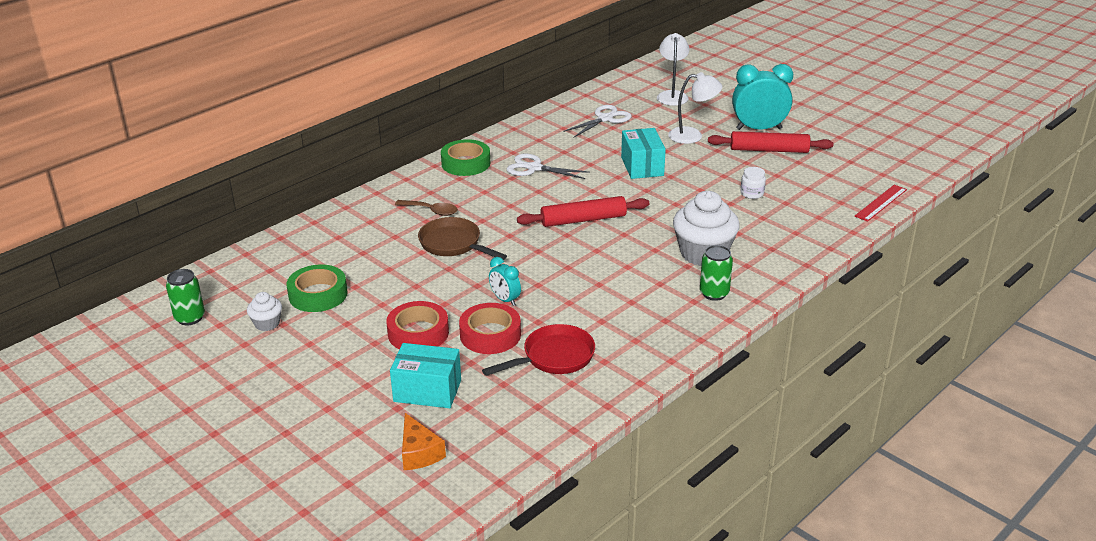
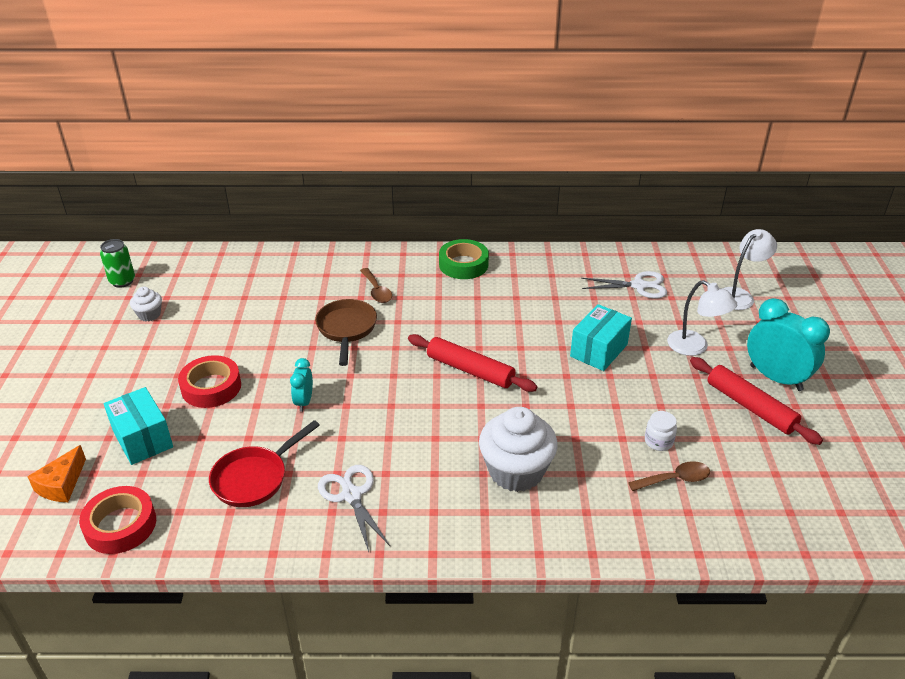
camera: 45 degrees right, 5 degrees up
(318, 294) = (208, 312): green tape -> none
(490, 335) = (248, 424): red tape -> red tape (120, 525)
(534, 168) = (507, 299): white scissors -> white scissors (351, 495)
(553, 357) = (254, 478): red pan -> red pan turned 120 degrees clockwise
(714, 293) = (461, 517): green can -> none
(789, 206) = (675, 479): none -> brown spoon
(880, 203) = (784, 543): red ruler -> none

